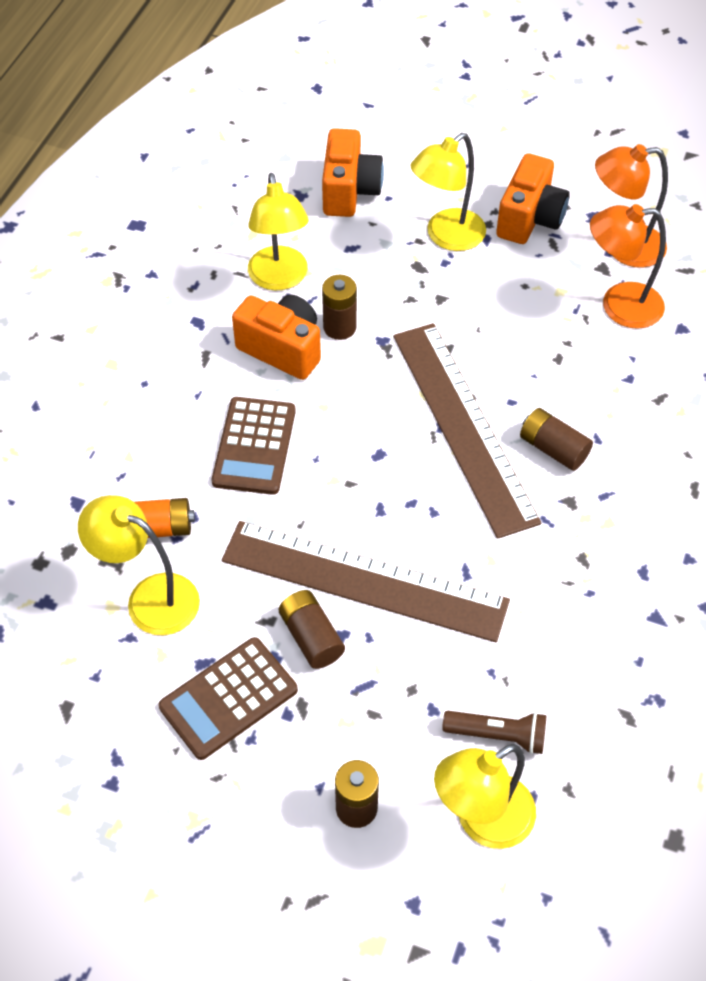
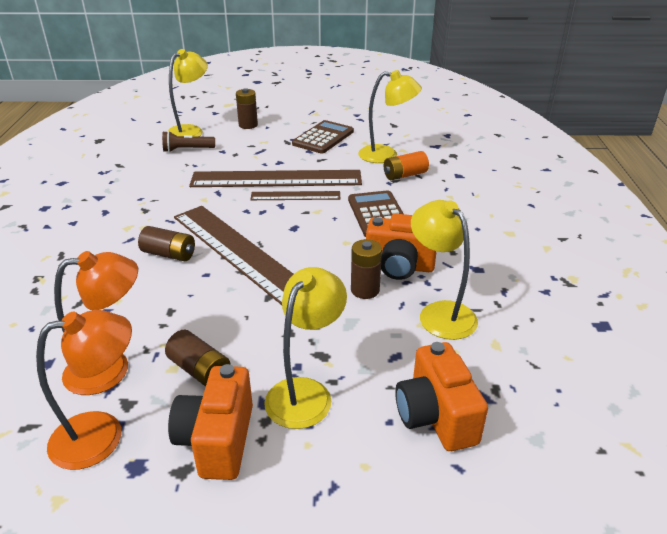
camera: 160 degrees right, 20 degrees down
(311, 637) = (294, 158): brown battery -> brown battery (200, 370)
(351, 525) = (295, 196): none -> brown ruler

